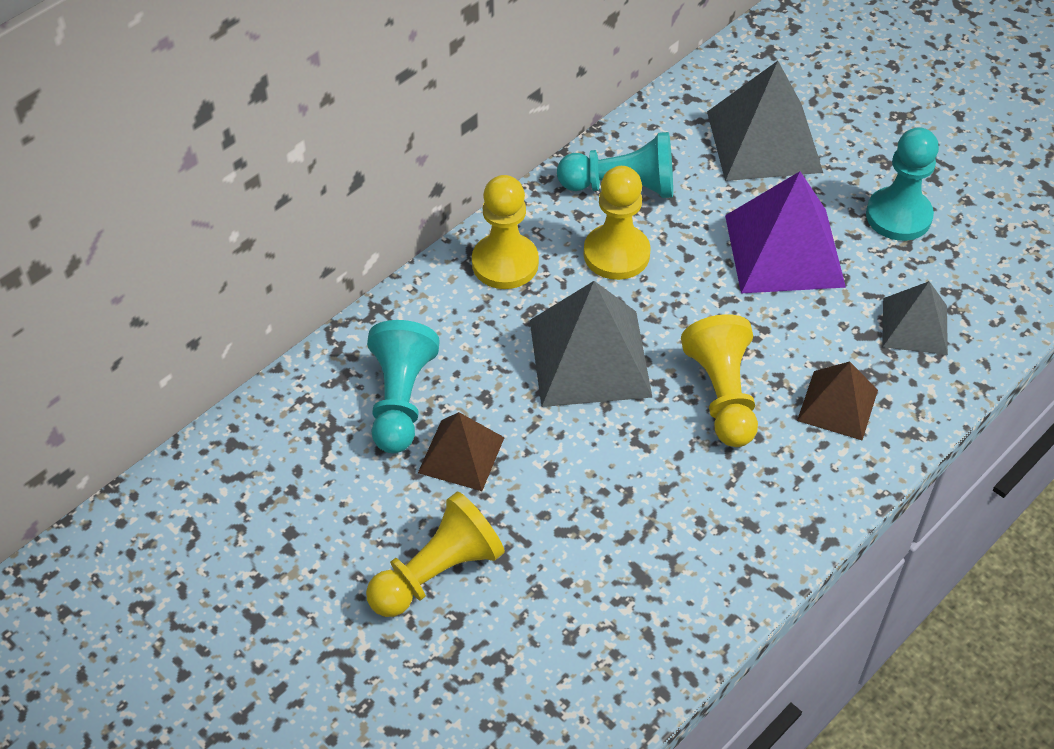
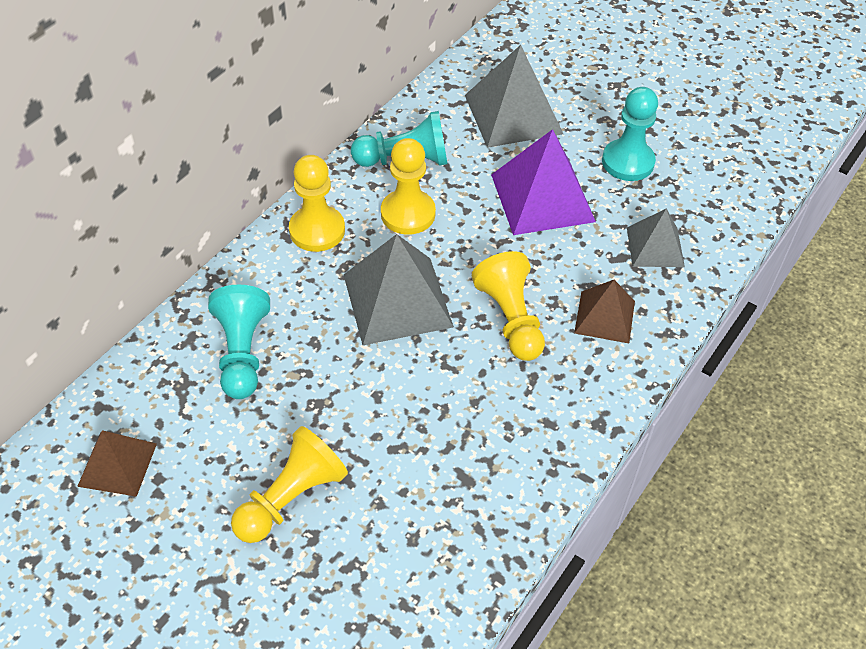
camera: 10 degrees left, 0 degrees up
(461, 455) = (300, 393): brown pyramid -> brown pyramid (117, 464)

